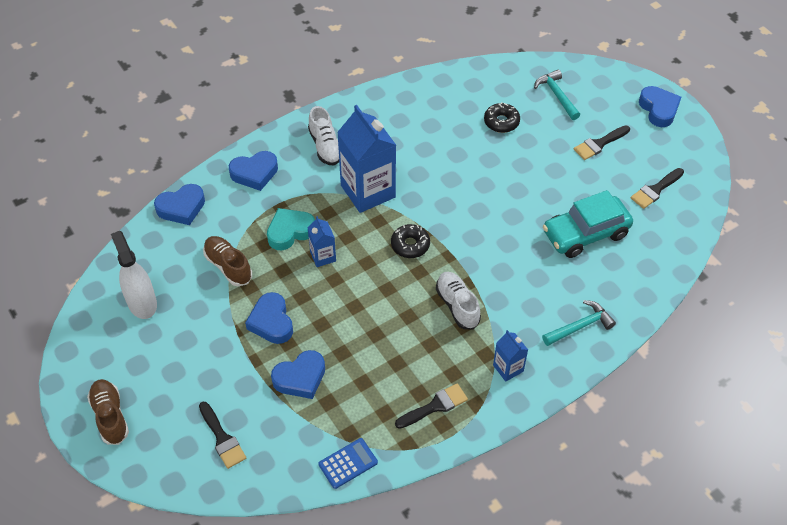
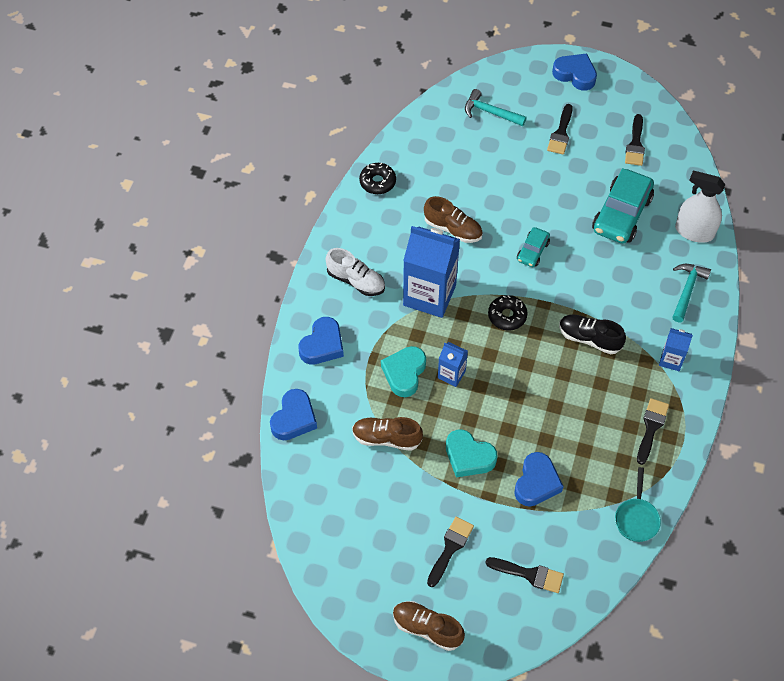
camera: 40 degrees left, 5 degrees up
(142, 303) = (350, 521): white spray bottle -> white spray bottle (694, 232)
(187, 374) = (450, 548): none -> black brush
(271, 322) = (469, 457): blue heart -> turquoise heart
(348, 463) = (636, 518): blue calculator -> turquoise pan
(436, 158) = (453, 229): none -> brown shoe
(457, 305) = (589, 339): white shoe -> black shoe
(481, 213) = (532, 251): none -> turquoise car
(501, 122) = (471, 164): black donut -> black donut (377, 182)

